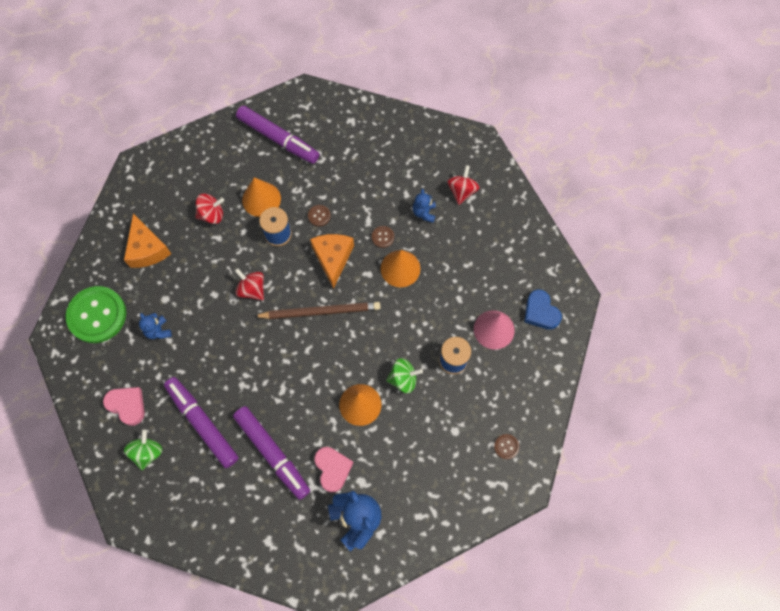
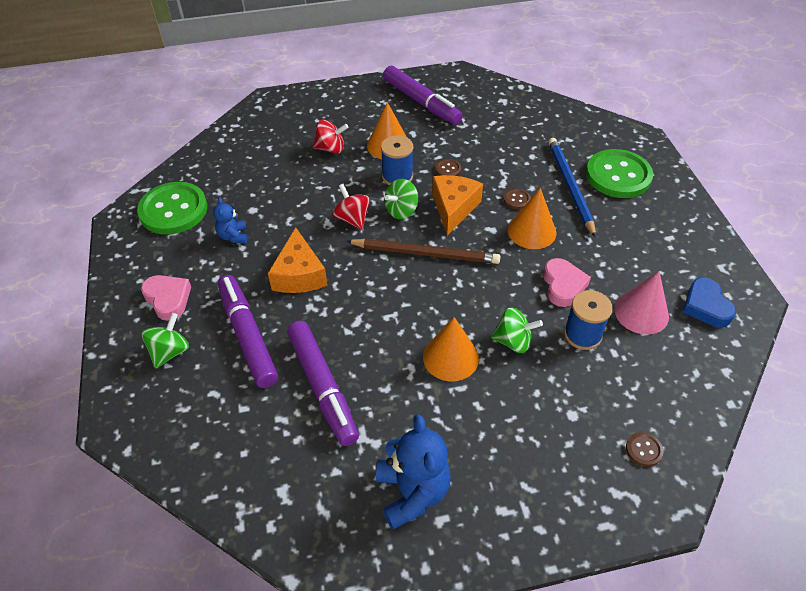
camera: 15 degrees right, 20 degrees down
(147, 249) = (251, 165): orange cheese -> orange cheese (299, 275)
(290, 271) = (401, 211): none -> green spinning top
(333, 469) = (396, 422): pink heart -> pink heart (563, 285)
(424, 212) = (570, 186): blue teddy bear -> blue pencil
(462, 191) = (618, 175): red spinning top -> green button

